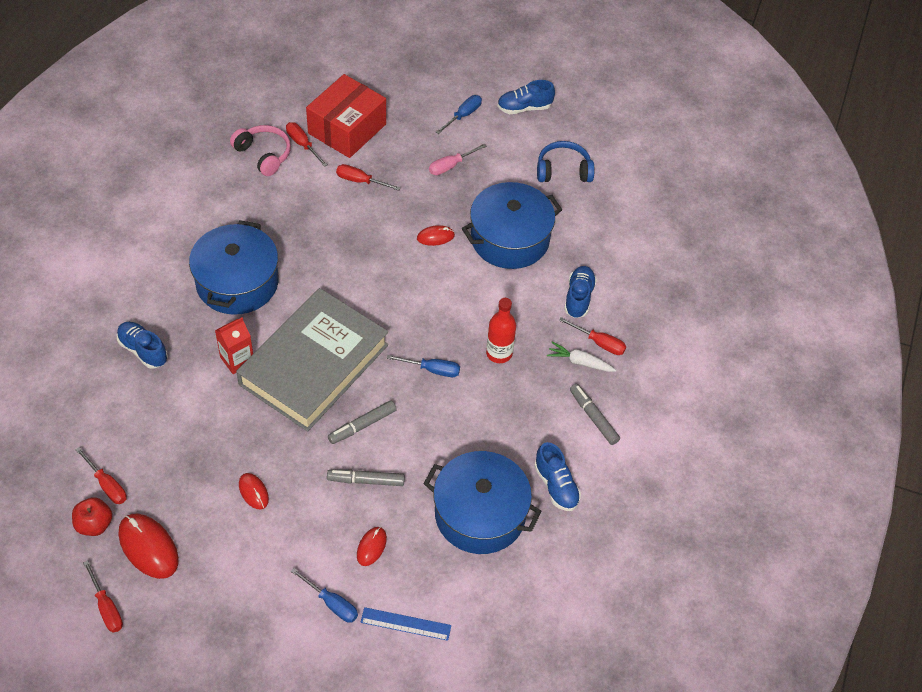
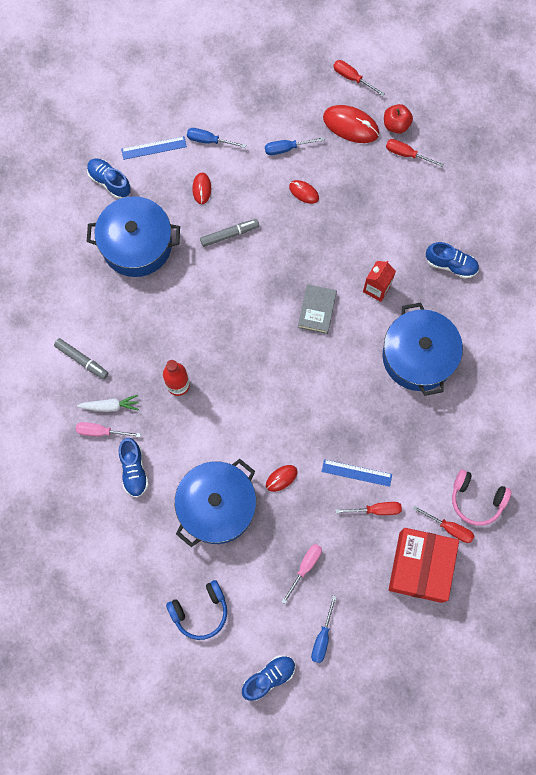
camera: 160 degrees right, 20 degrees up
(314, 364) = (317, 310): grey book -> grey book, size x0.41
(361, 214) = (356, 472): none -> blue ruler
(362, 425) = (254, 276): grey marker -> none
(432, 370) = (224, 346): blue screwdriver -> blue screwdriver (287, 148)
(556, 485) = (90, 290): blue shoe -> blue shoe (109, 182)
(599, 343) = (101, 432): red screwdriver -> pink screwdriver

